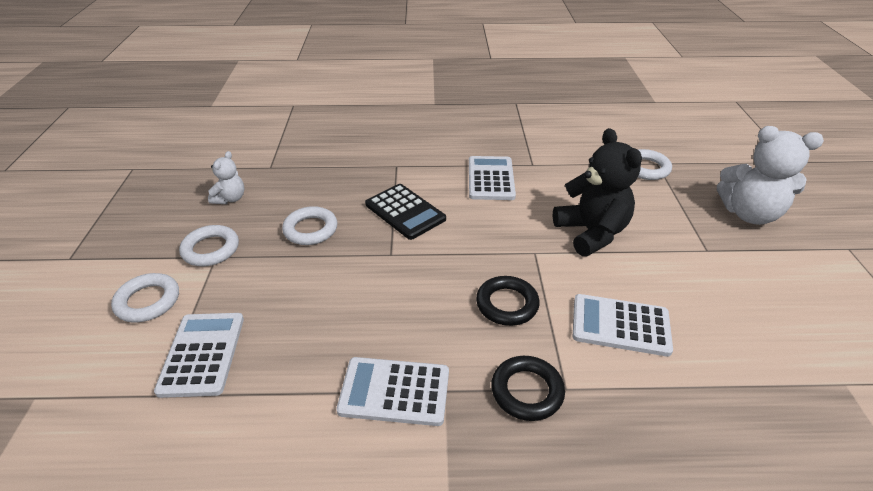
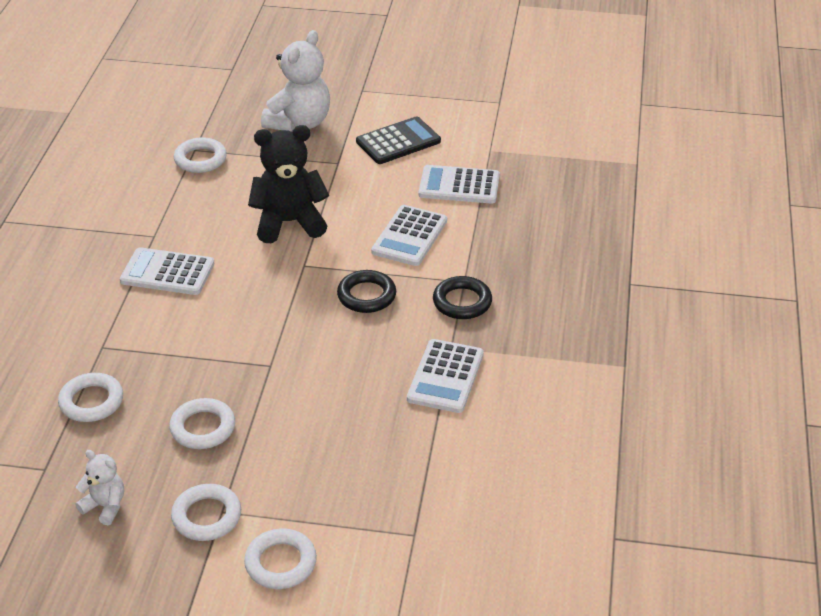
camera: 80 degrees left, 0 degrees up
(202, 354) = (371, 507): white calculator -> white calculator (459, 185)
(337, 172) = (91, 401): none -> white ring
(405, 212) = (201, 348): black calculator -> black calculator (398, 141)

